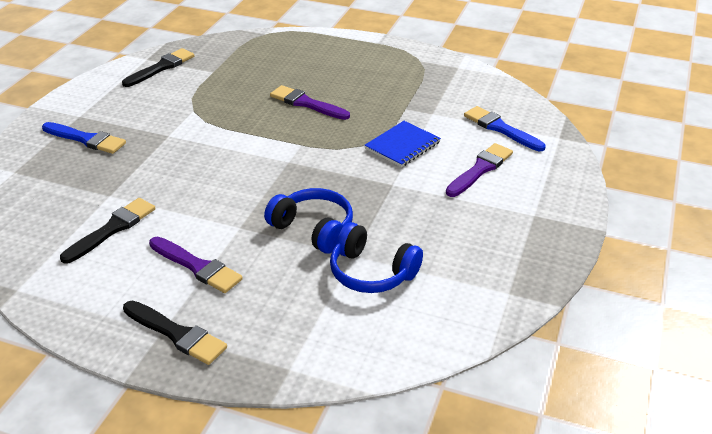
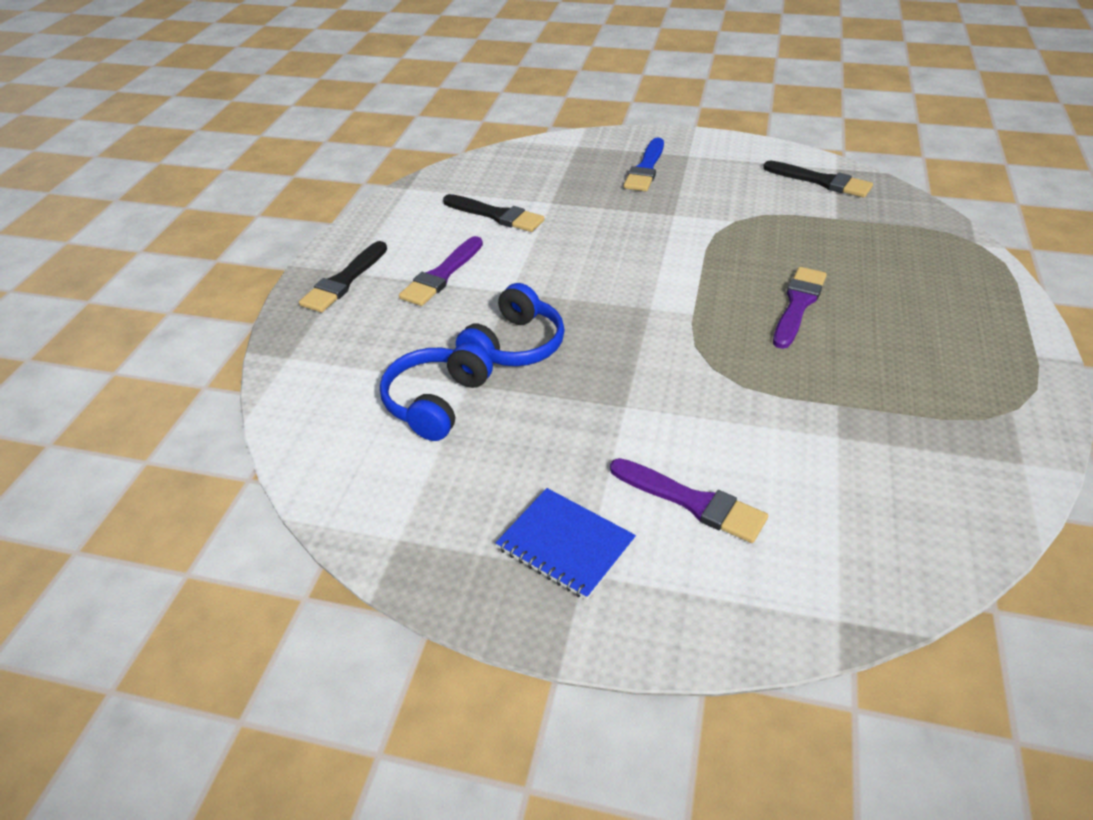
camera: 85 degrees right, 5 degrees up
(402, 145) = (727, 408): blue notebook -> blue notebook (565, 544)
(501, 129) = (830, 528): blue brush -> none

